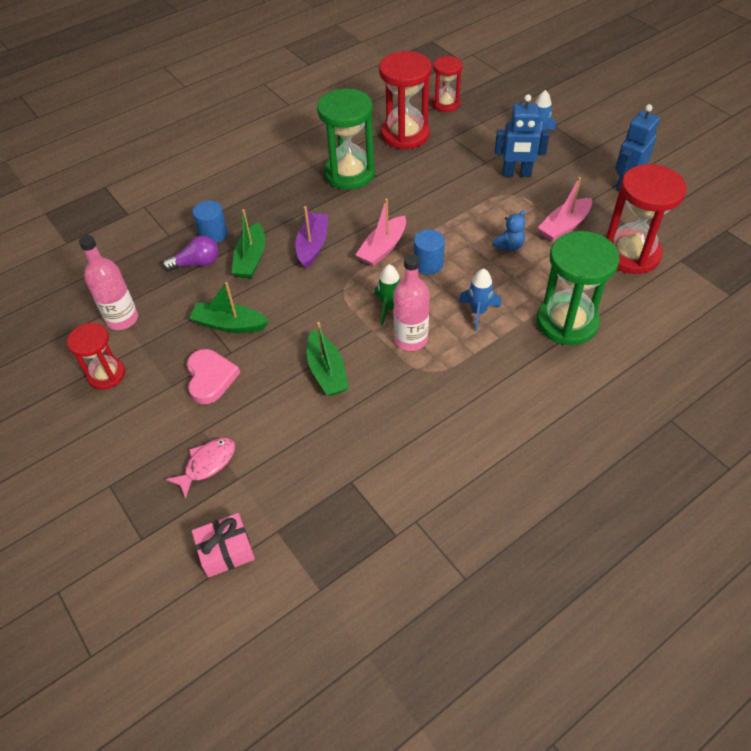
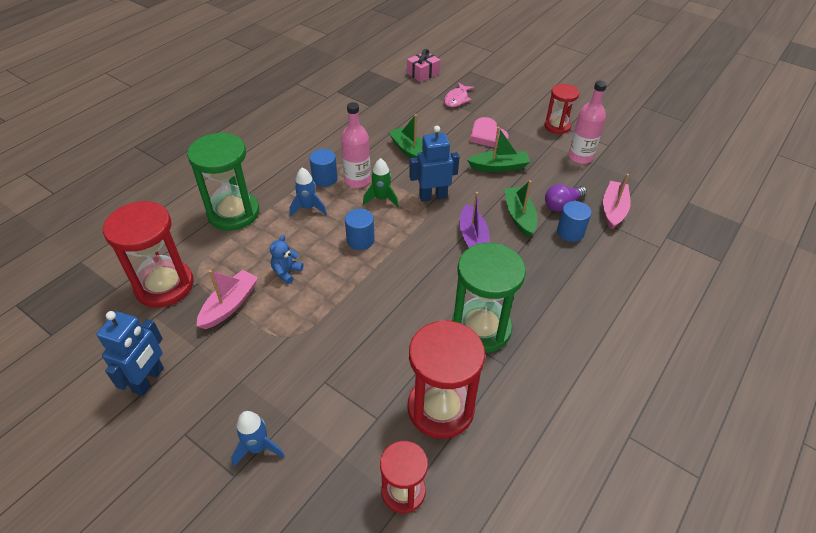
camera: 160 degrees right, 5 degrees down
(383, 248) = (407, 247): pink boat -> pink boat (613, 210)
(451, 350) = (325, 179): none -> blue cylinder
(516, 173) = (284, 369): blue robot -> blue robot (433, 196)

